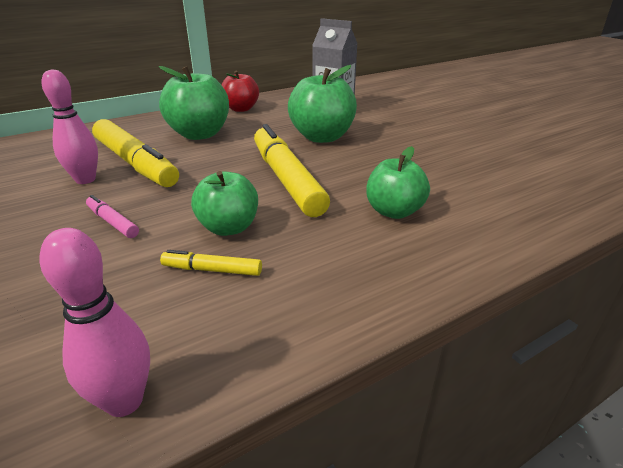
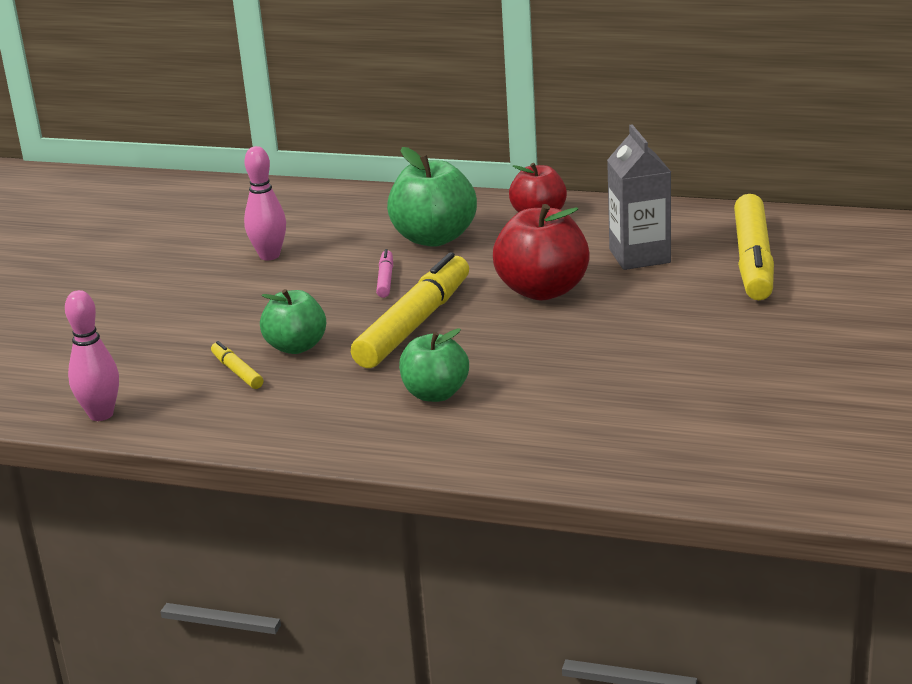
camera: 50 degrees right, 5 degrees down
(112, 222) = (234, 306): pink marker -> pink marker (385, 279)
(135, 163) = (328, 253): yellow marker -> yellow marker (753, 260)
(322, 137) = (543, 291): green apple -> red apple

